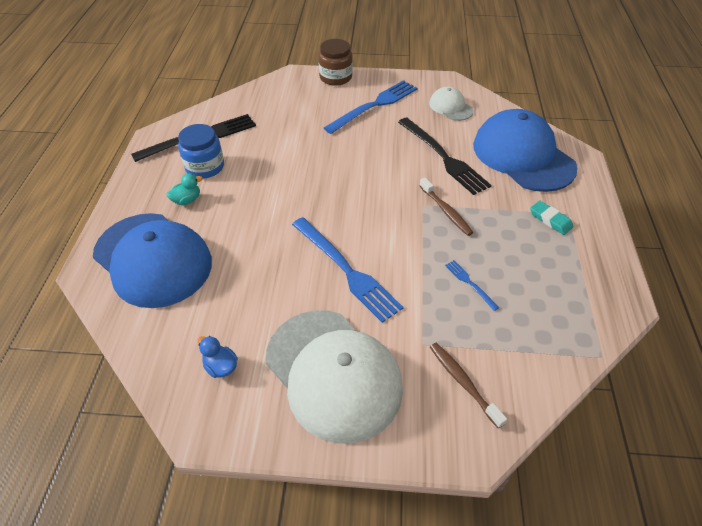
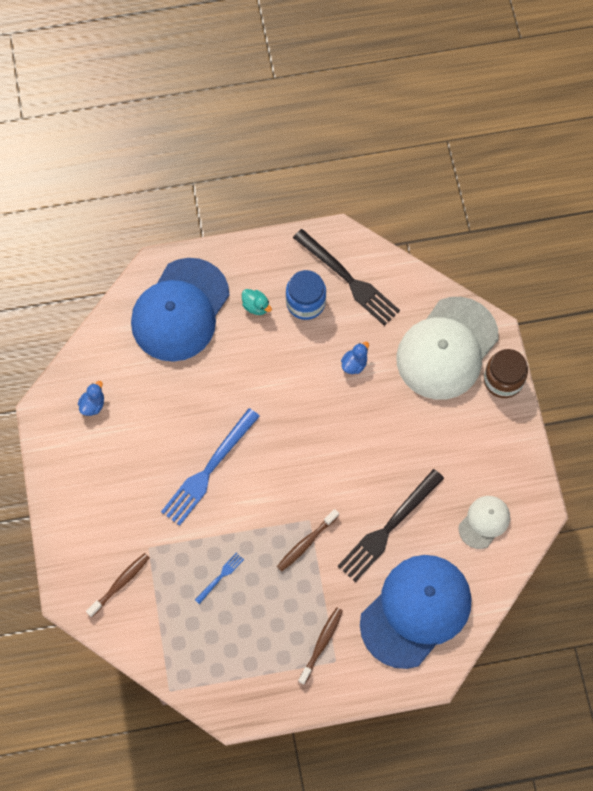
camera: 75 degrees right, 20 degrees up
(282, 149) = (354, 364): none -> blue duck
(333, 373) = (106, 487): white cap -> white cap (447, 348)
(374, 106) = (459, 437): blue fork -> none
(550, 220) = (321, 644): turquoise eraser -> brown toothbrush

